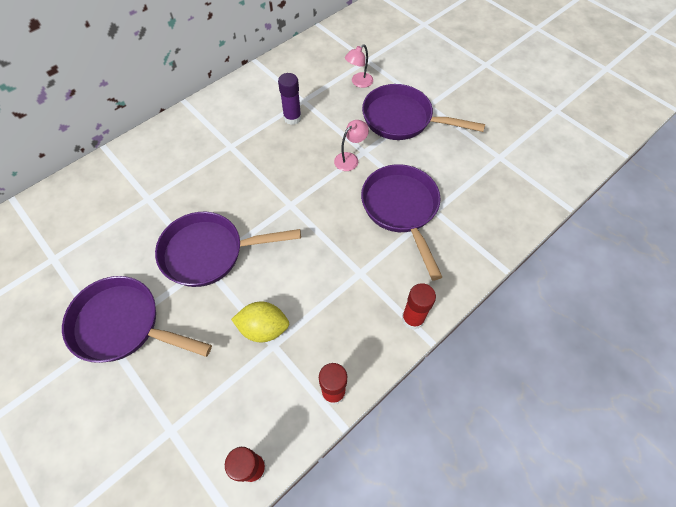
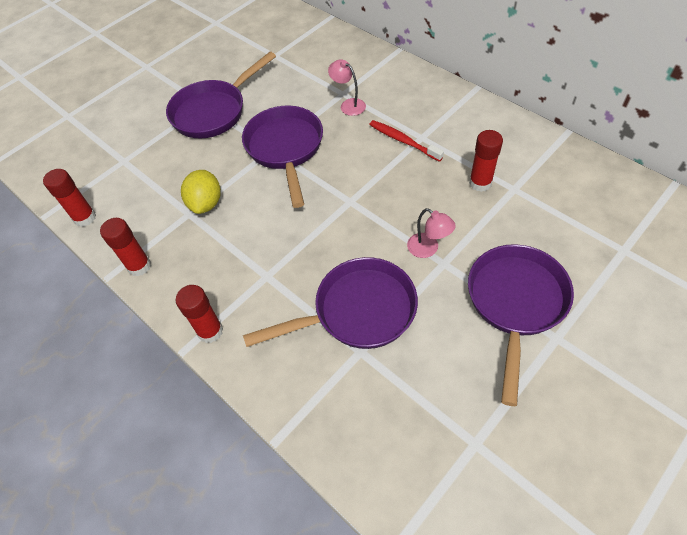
camera: 90 degrees right, 5 degrees down
(123, 325) = (213, 111): purple pan -> purple pan turned 150 degrees counterclockwise
(230, 159) = (403, 141): none -> red toothbrush
(292, 118) = (480, 183): purple glue stick -> red glue stick
(358, 82) = (571, 244): pink lamp -> pink lamp (348, 105)

